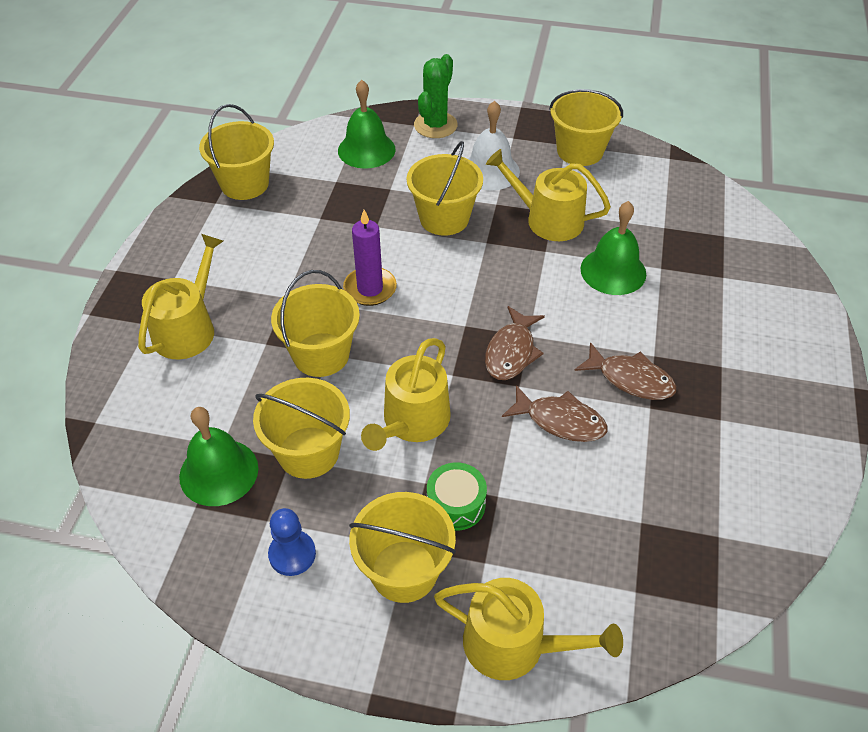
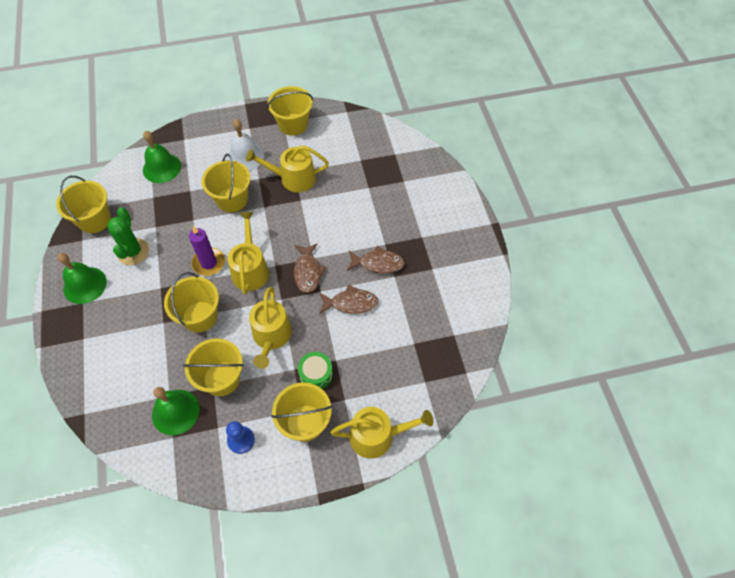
camera: 25 degrees left, 10 degrees up
(188, 328) = (110, 332): yellow watering can -> yellow watering can (250, 269)
(435, 125) = (197, 135): green cactus -> green cactus (133, 252)
(613, 271) = (343, 199): green bell -> green bell (84, 285)

